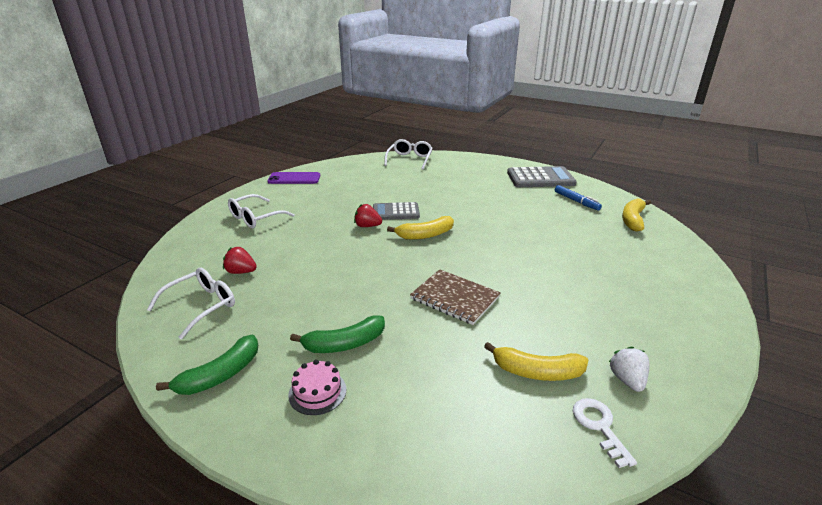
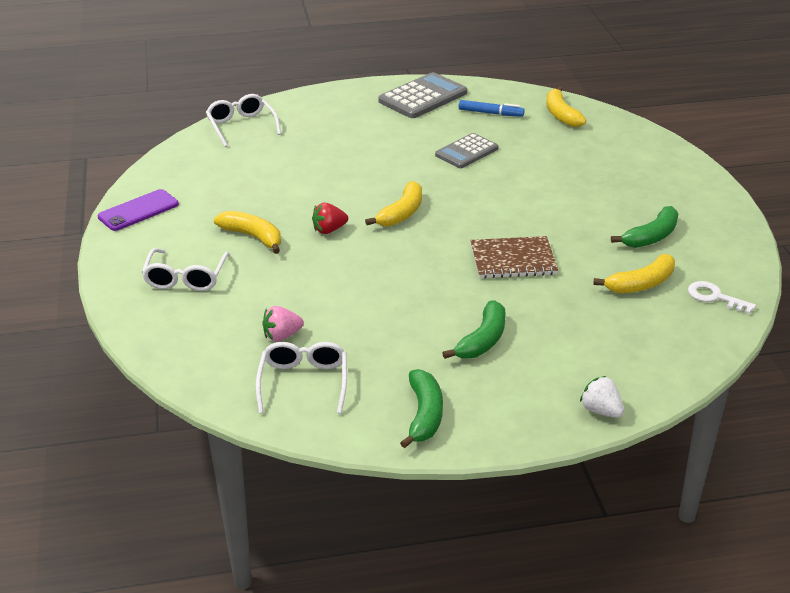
camera: 40 degrees left, 5 degrees up
(241, 272) = (282, 336): red strawberry -> pink strawberry
(317, 392) = (517, 381): pink cake -> none
(322, 212) = (253, 237): none -> yellow banana
(396, 212) = (333, 201): grey calculator -> grey calculator (466, 152)
(600, 337) = (651, 236): none -> green banana
(627, 380) = (699, 258): white strawberry -> white strawberry (601, 411)

